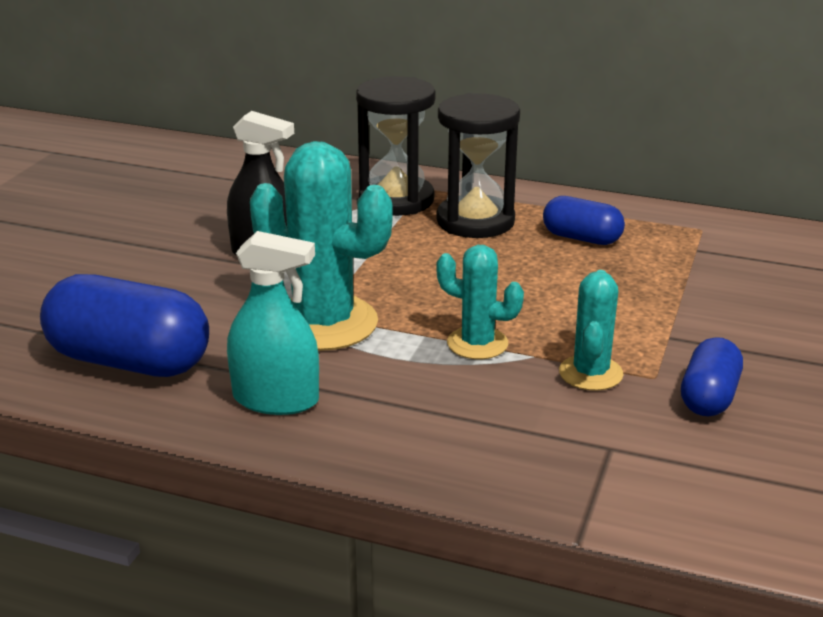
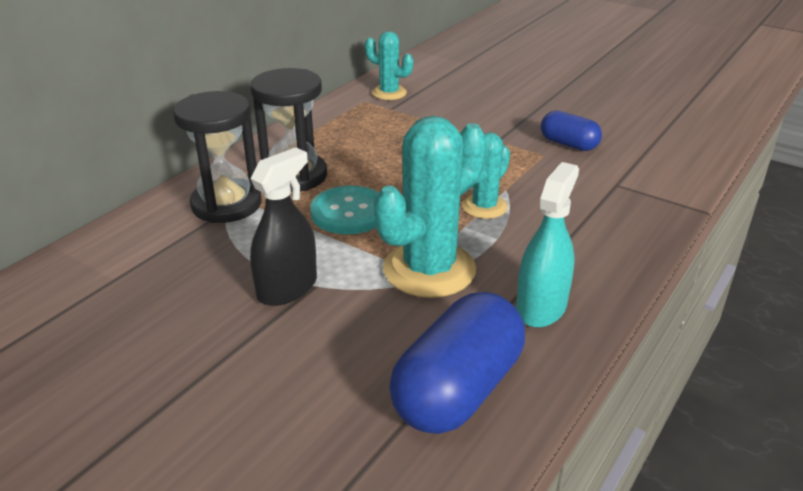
camera: 75 degrees left, 5 degrees up
(415, 263) = (349, 212): none -> turquoise button
(581, 238) = (351, 141): blue capsule -> none
(590, 373) = (534, 174): turquoise cactus -> turquoise cactus (389, 93)

